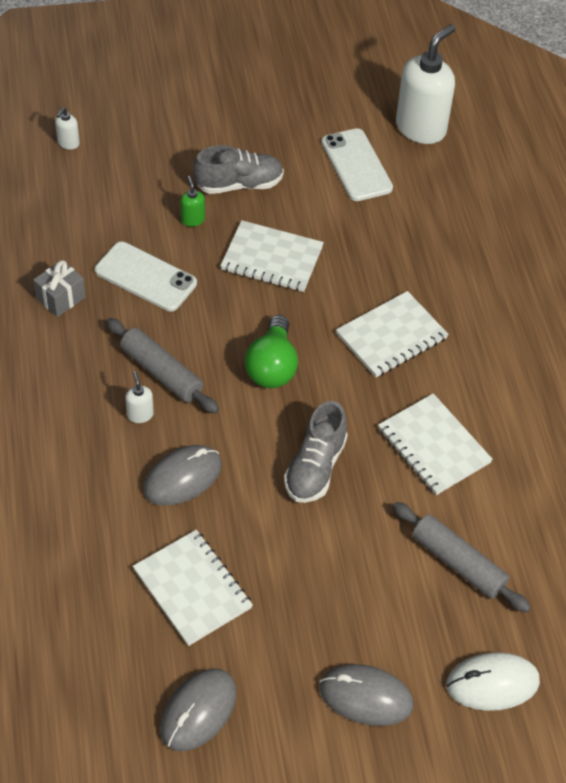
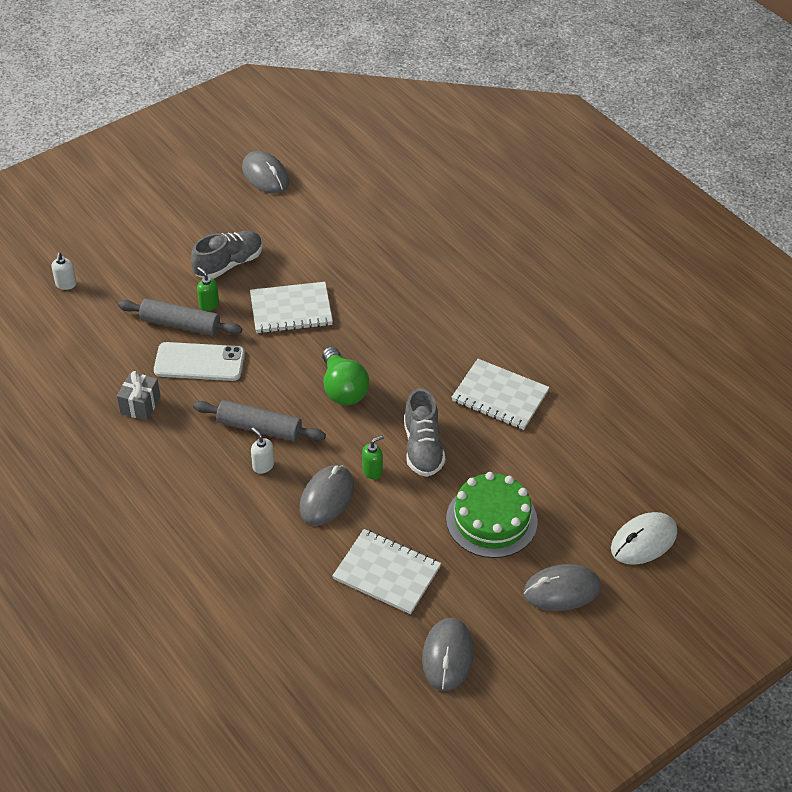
camera: 25 degrees left, 5 degrees down
(247, 470) = (372, 471): none -> green soap dispenser
(335, 103) = (265, 175): none -> grey mouse
(339, 581) = (491, 520): none -> green cake
(356, 165) = (312, 216): white phone -> none
(391, 336) = (419, 331): white notebook -> none
(421, 128) = (344, 170): white soap dispenser -> none
(458, 563) = (568, 470): grey rolling pin -> grey rolling pin (181, 324)

